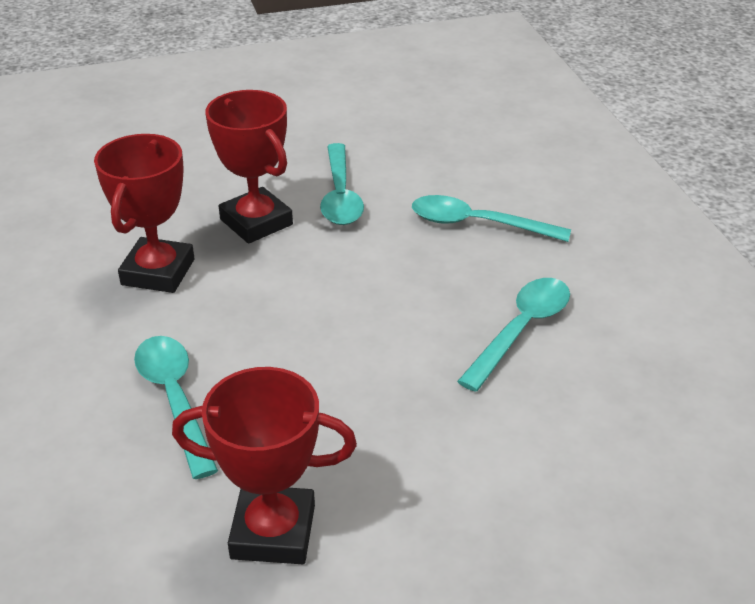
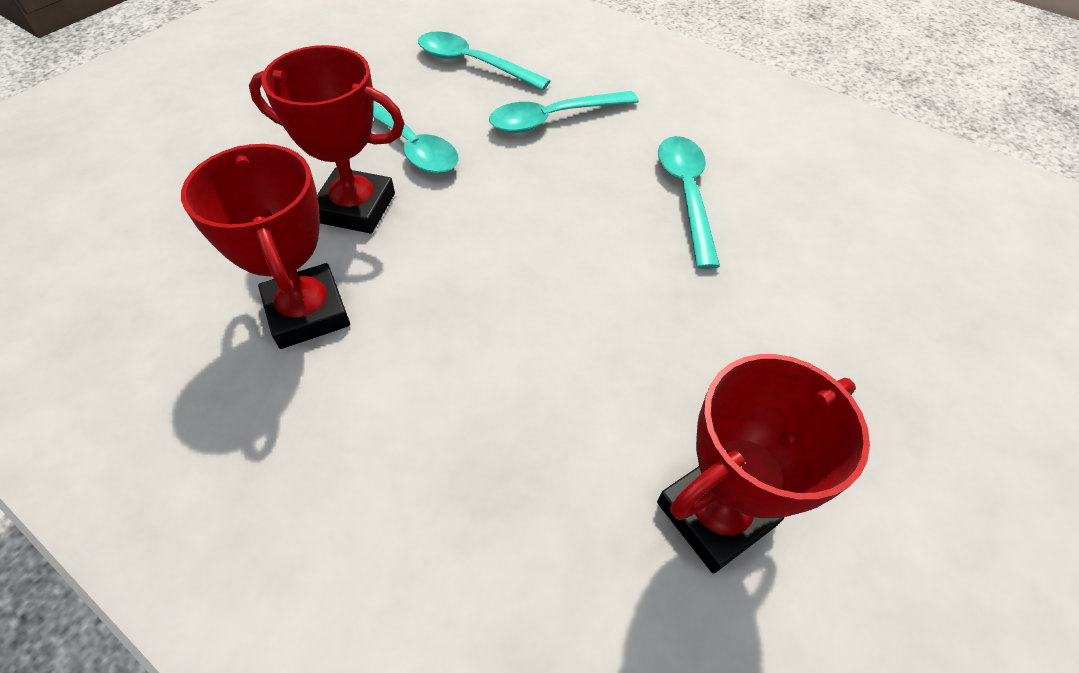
camera: 40 degrees left, 15 degrees up
(175, 399) = (475, 440): turquoise spoon -> turquoise spoon (473, 64)

